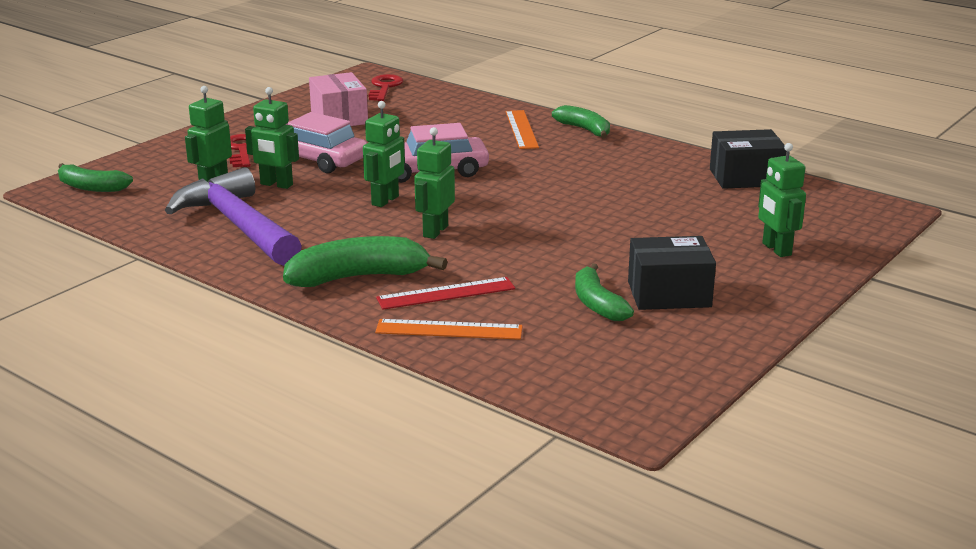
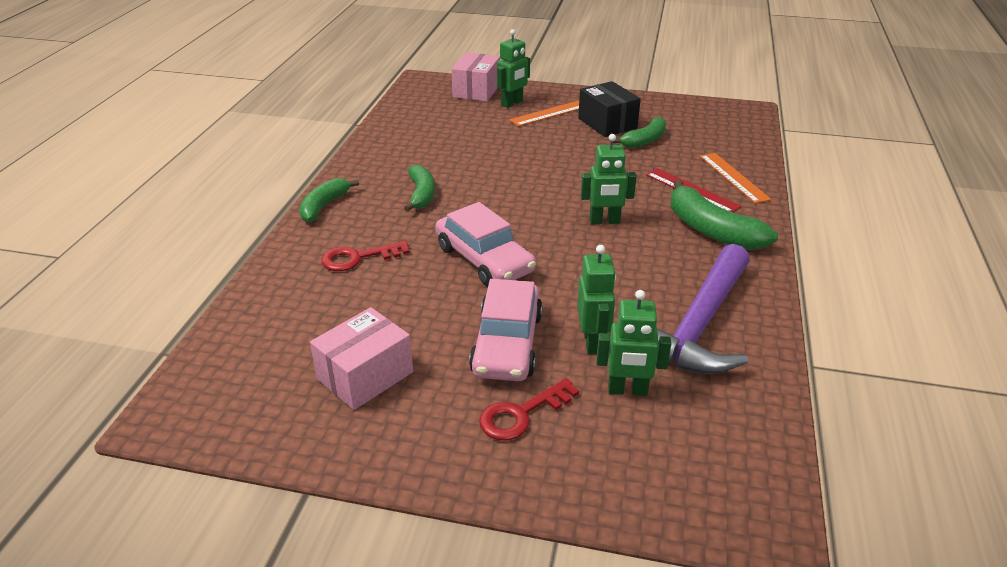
camera: 115 degrees left, 10 degrees up
(91, 187) = (731, 495): green banana -> green banana (421, 194)
(384, 87) = (226, 379): red key -> red key (358, 258)
(385, 201) = (570, 262): green robot -> none
(521, 129) = (340, 239): orange ruler -> orange ruler (550, 113)
(745, 177) = (396, 126): black box -> none
(835, 236) = (476, 90): none -> pink box

